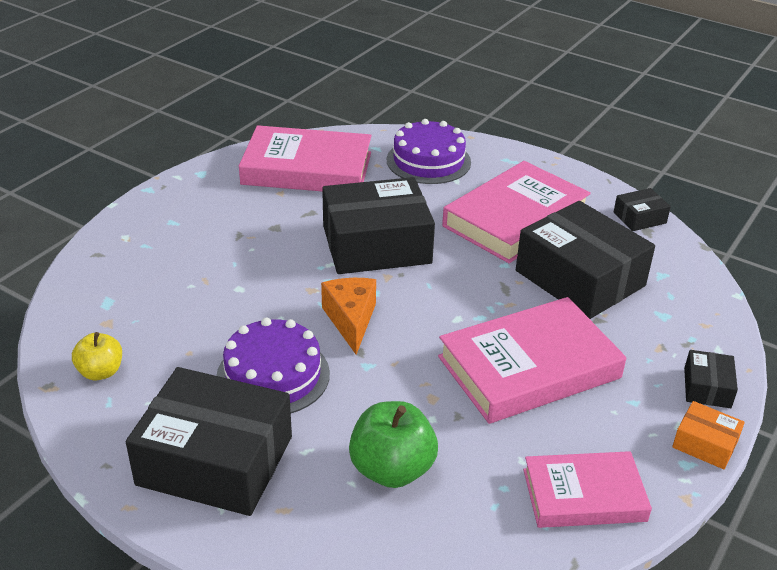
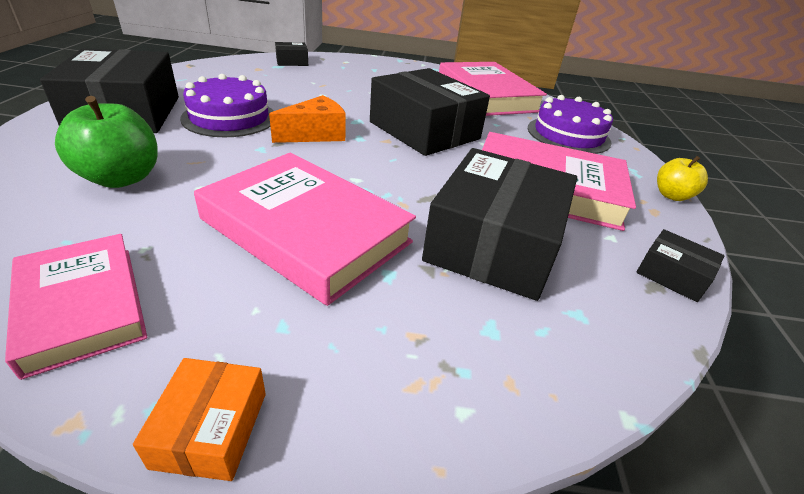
camera: 60 degrees right, 0 degrees up
(101, 372) = (209, 73): yellow apple -> yellow apple (671, 195)
(707, 388) = (355, 410): black box -> black box (292, 61)

